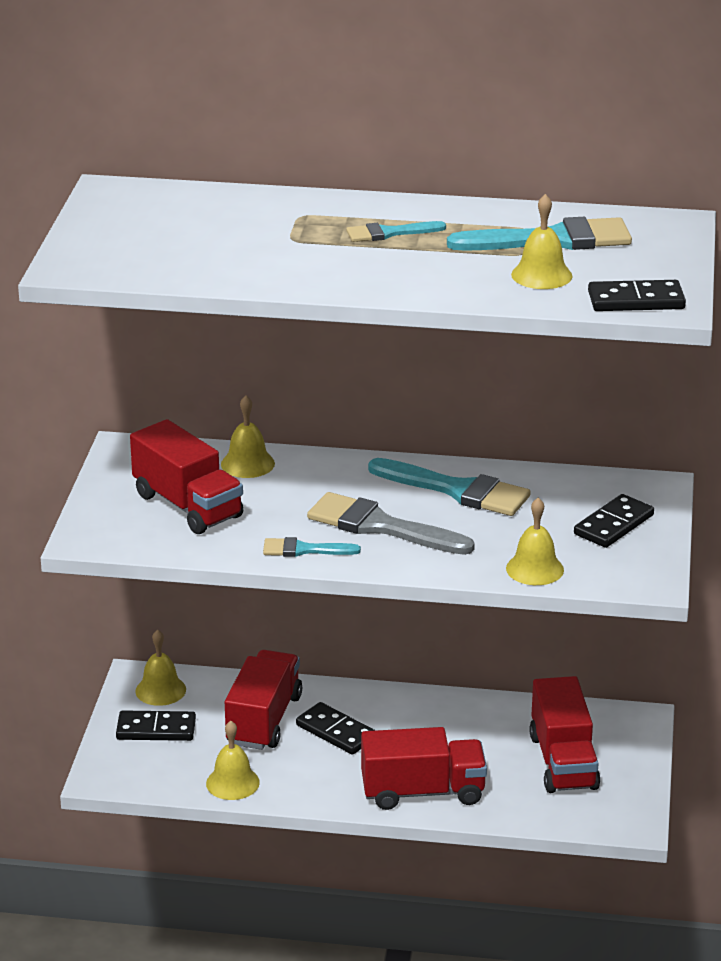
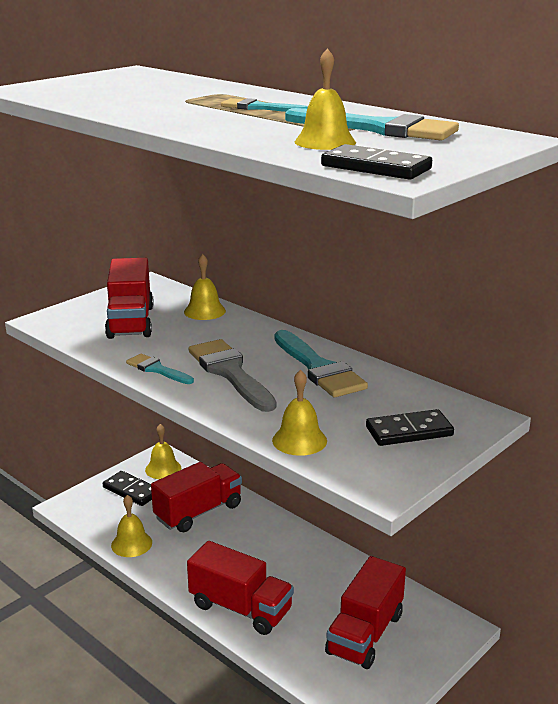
camera: 35 degrees right, 5 degrees down
(336, 732) = (233, 539): black domino -> none

